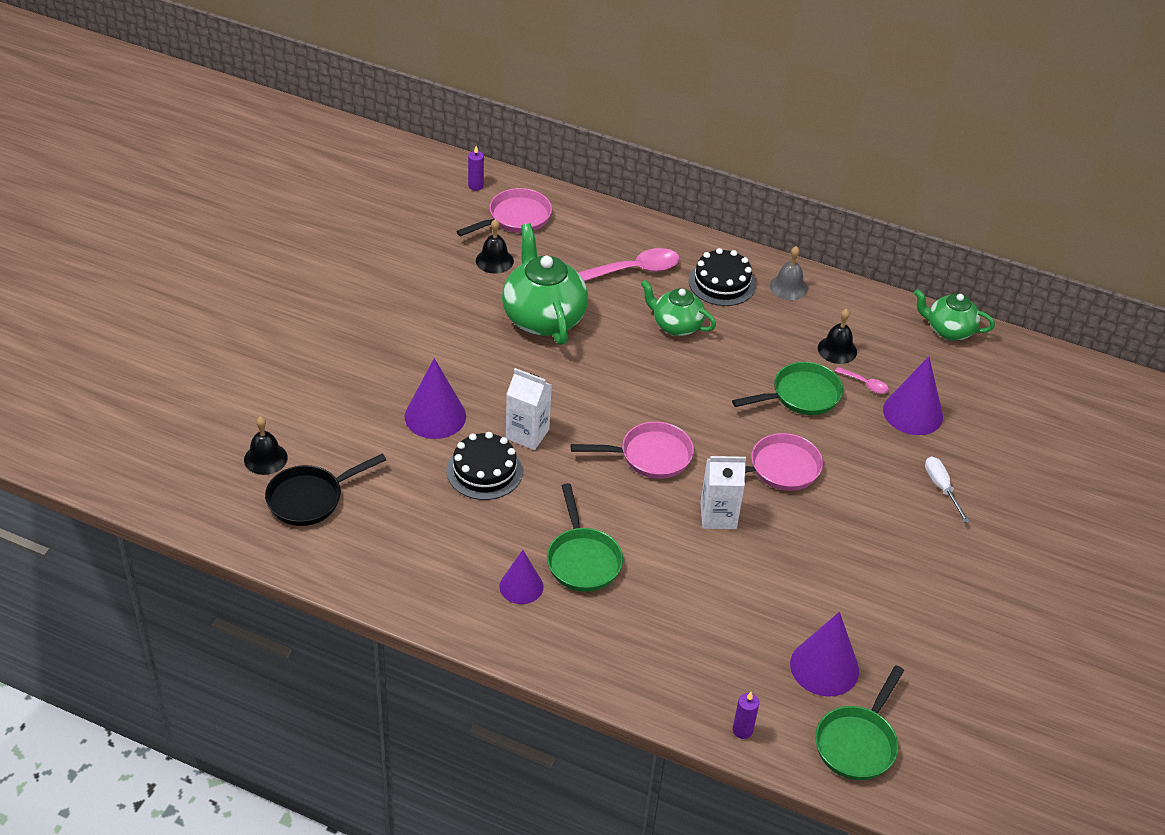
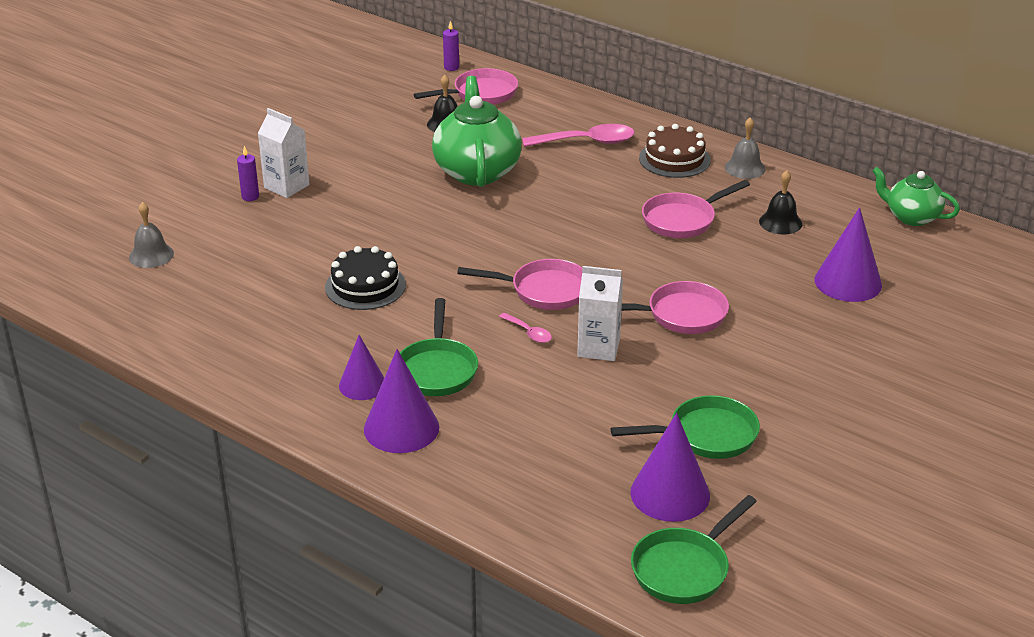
camera: 15 degrees right, 10 degrees down
(265, 458) = (151, 255): black bell -> grey bell
(310, 498) = (180, 291): black pan -> none
(435, 416) = (334, 238): purple cone -> purple cone (401, 428)
(527, 434) = (422, 261): white carton -> white carton (286, 186)
(676, 325) = (613, 188): green teapot -> none
(722, 283) = (674, 159): black cake -> brown cake
(742, 730) = (554, 540): purple candle -> purple candle (250, 197)
(750, 357) = (683, 220): none -> pink pan
(801, 396) = (727, 256): green pan -> green pan (706, 435)
(865, 384) = (802, 253): pink spoon -> pink spoon (528, 333)
(941, 488) = (860, 349): white screwdriver -> none

